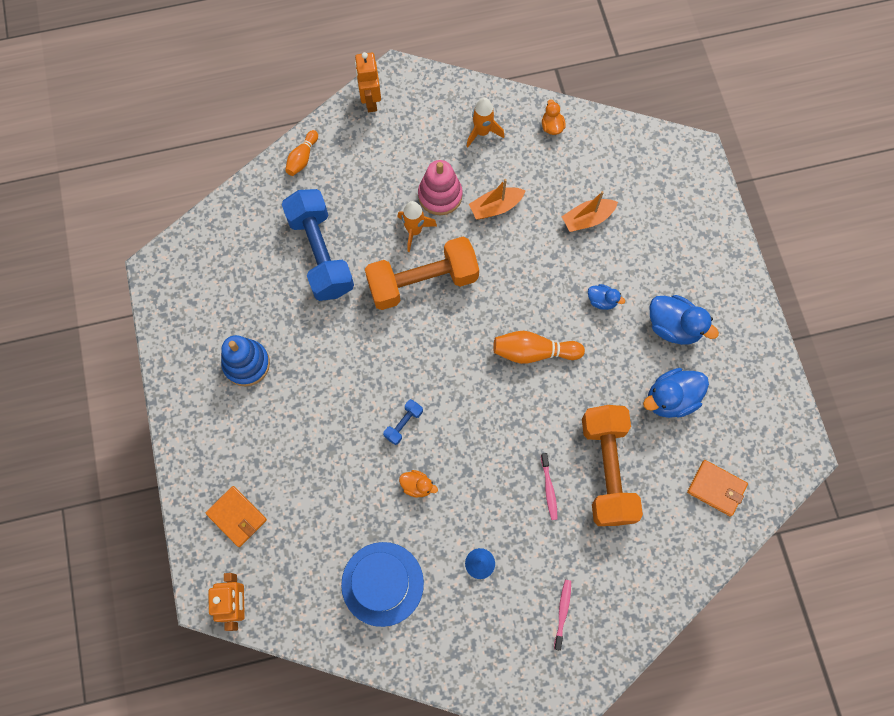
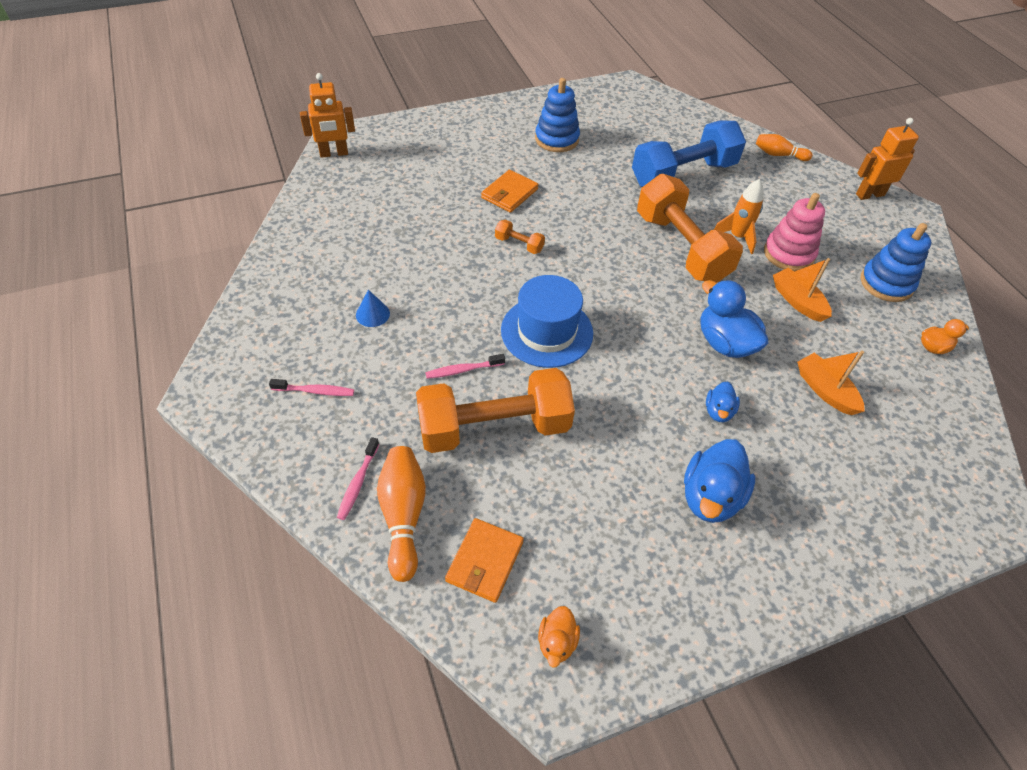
camera: 80 degrees right, 20 degrees down
(237, 517) = (412, 146): orange wallet -> orange wallet (509, 193)
(382, 583) = (351, 241): blue hat -> blue hat (547, 331)
(403, 424) = (519, 244): blue dumbbell -> orange dumbbell
(417, 486) = (454, 259): orange duck -> orange duck (557, 642)
(482, 132) = (886, 283): orange rocket -> blue stacking toy
(533, 352) = (629, 346): orange bowling pin -> orange bowling pin (403, 516)
(651, 576) = (358, 483): none -> pink toothbrush
(670, 399) = (604, 497): blue duck -> blue duck (725, 343)

